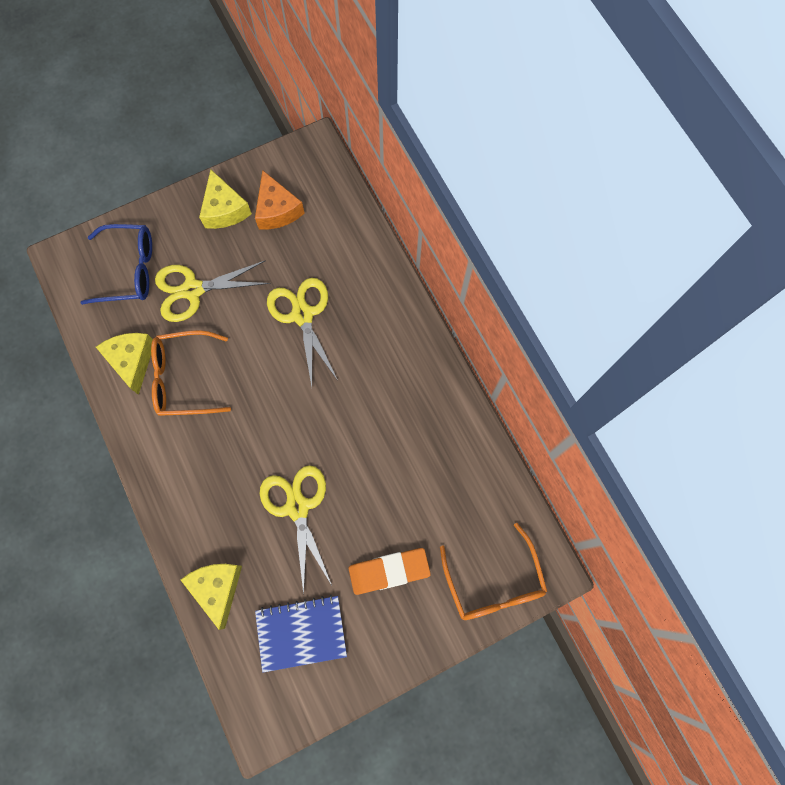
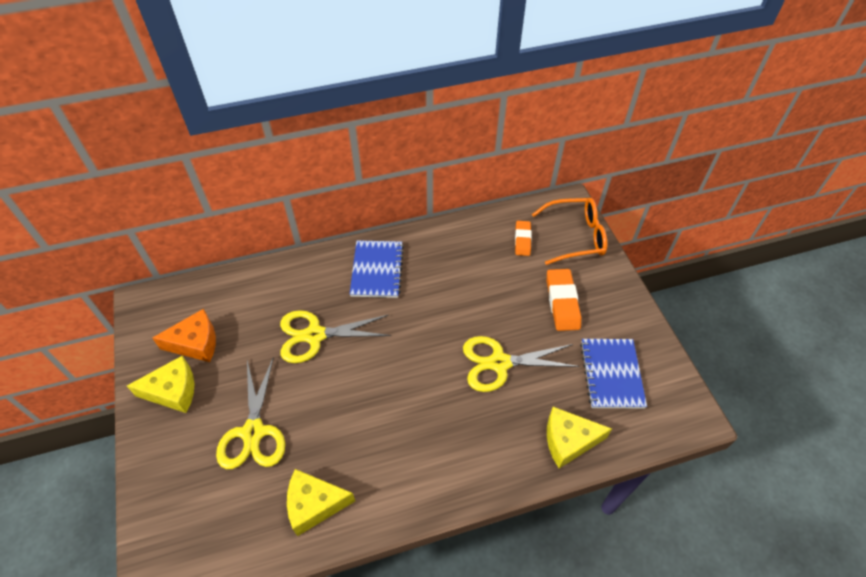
camera: 80 degrees left, 20 degrees down
(129, 270) = (203, 498): blue glasses -> none
(184, 378) = (349, 451): orange glasses -> none
(396, 357) = (377, 270): none -> blue notebook
(474, 515) = (522, 240): none -> orange eraser

